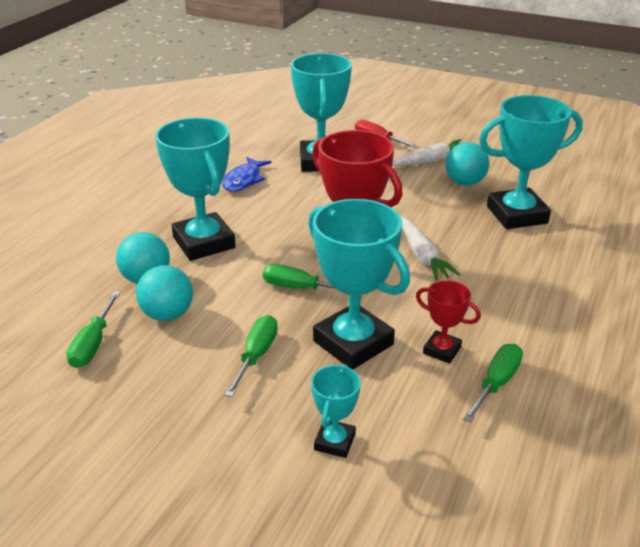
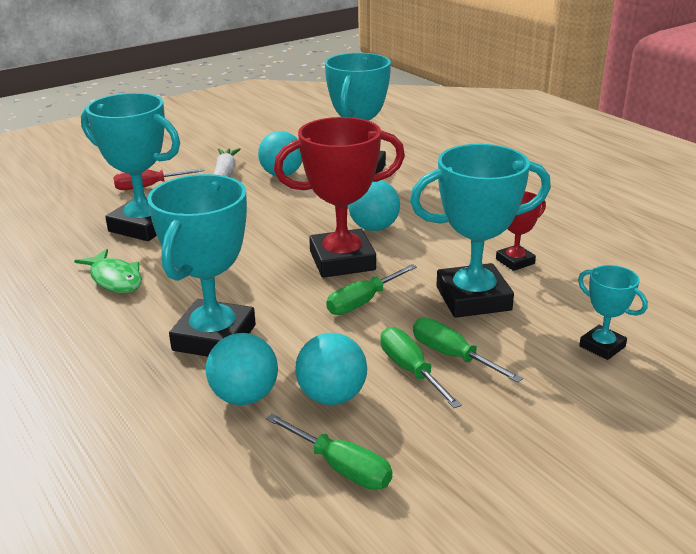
camera: 60 degrees left, 5 degrees down
(204, 242) = (214, 337): turquoise trophy -> turquoise trophy turned 75 degrees counterclockwise
(244, 180) = (115, 279): blue fish -> green fish
(422, 255) = (374, 228): white carrot -> turquoise ball
(496, 383) = (572, 253): green screwdriver -> green screwdriver (411, 370)

